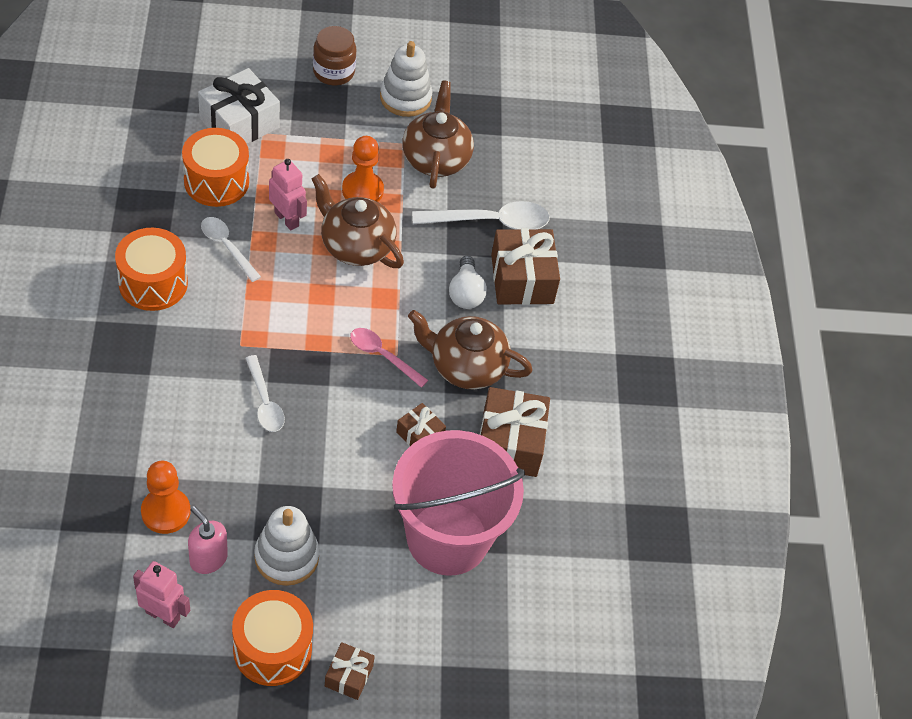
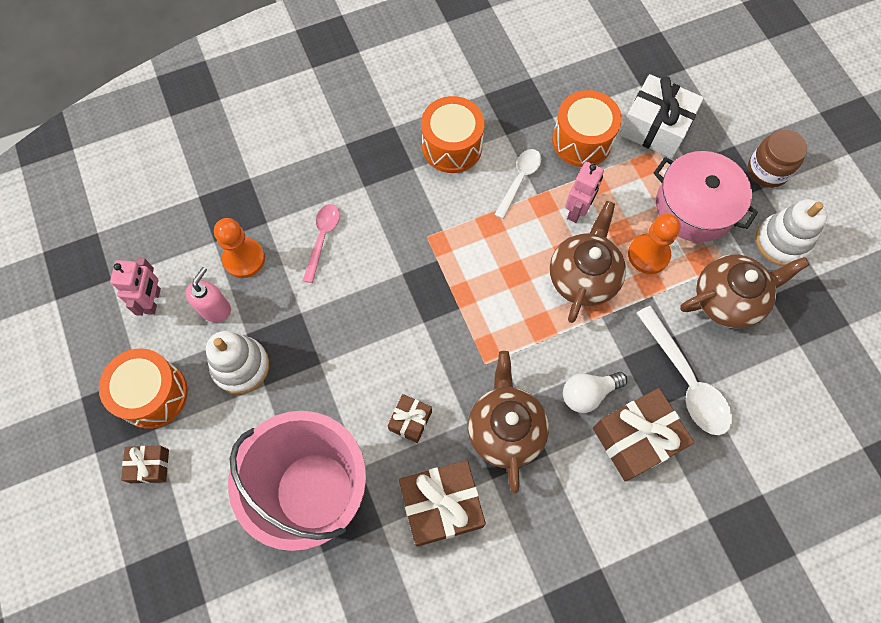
camera: 75 degrees right, 15 degrees up
(265, 402) = (381, 281): white spoon -> none
(337, 136) = (695, 207): none -> pink pot
(382, 356) = (477, 352): pink spoon -> pink spoon (322, 238)

